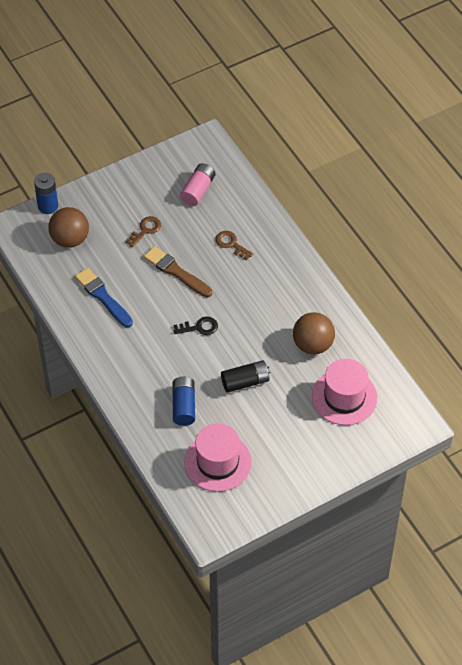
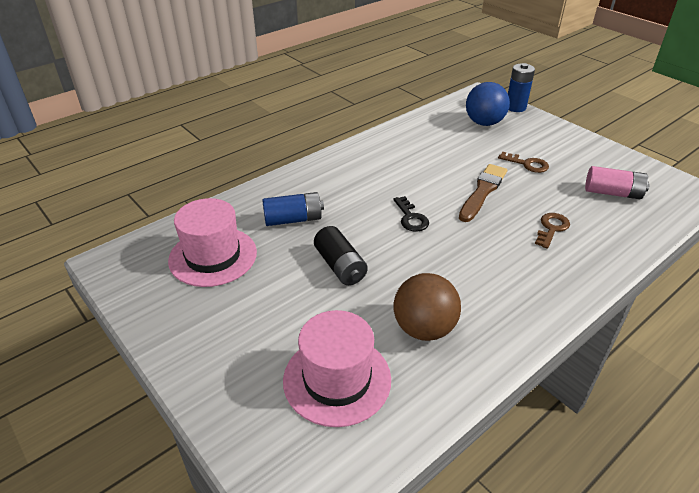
camera: 80 degrees right, 15 degrees down
(70, 239) = (484, 123): brown ball -> blue ball
(103, 297) = (423, 149): blue brush -> none

